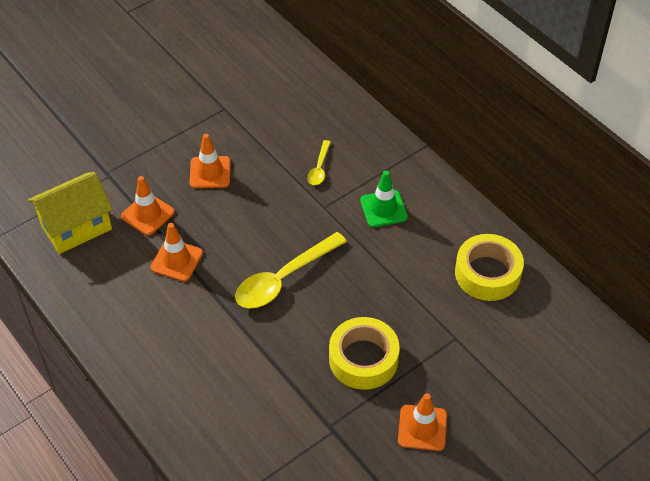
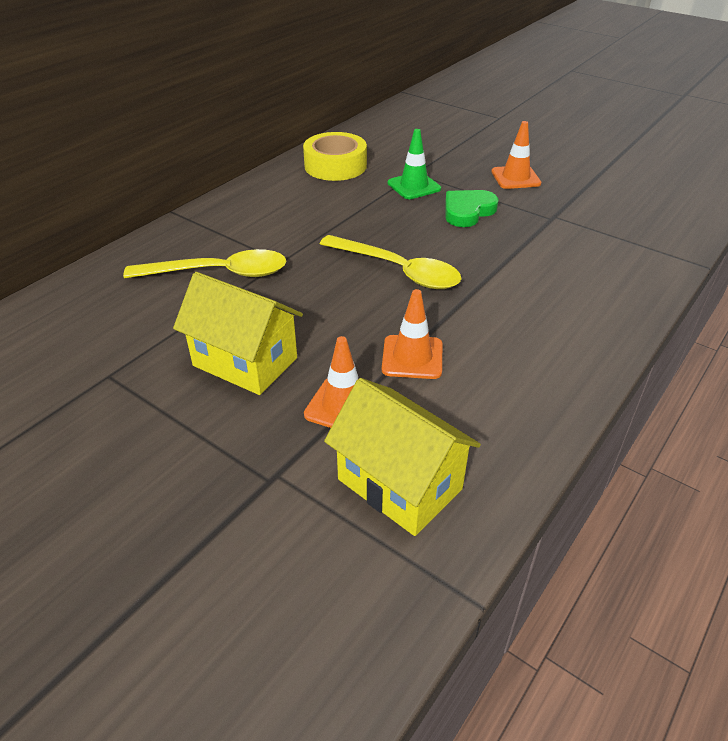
camera: 105 degrees left, 10 degrees down
(210, 172) = (245, 362): orange traffic cone -> yellow house
(319, 168) = (220, 273): yellow spoon -> yellow spoon, size x1.99
(363, 359) = (468, 211): yellow tape -> green heart
(383, 209) = (273, 224): green traffic cone -> green traffic cone (414, 186)

